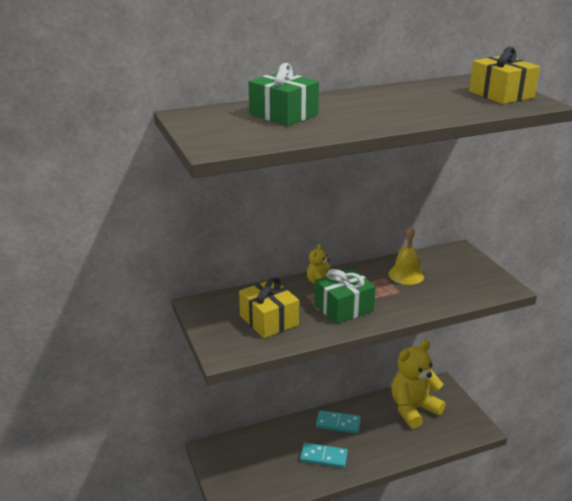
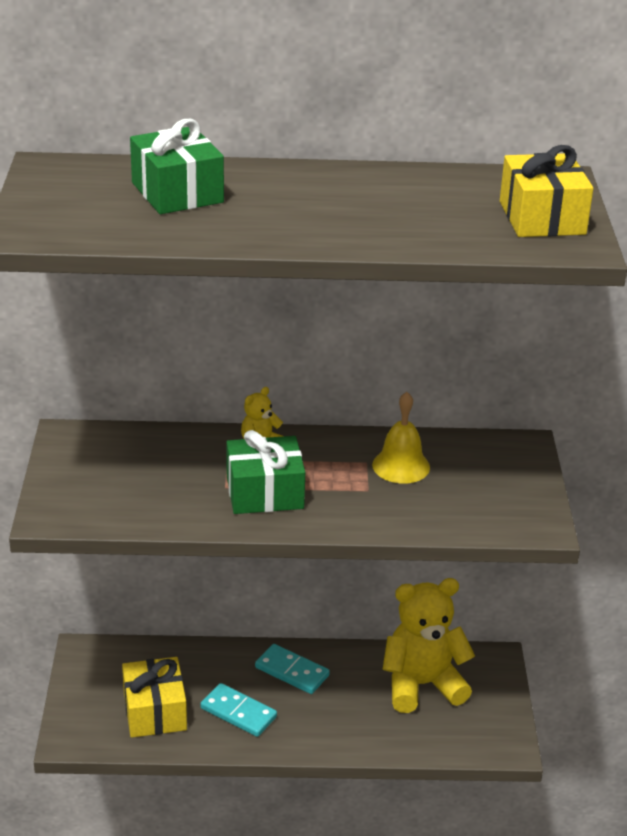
camera: 20 degrees right, 5 degrees up
(269, 320) = (145, 483): yellow gift -> yellow gift (154, 711)

